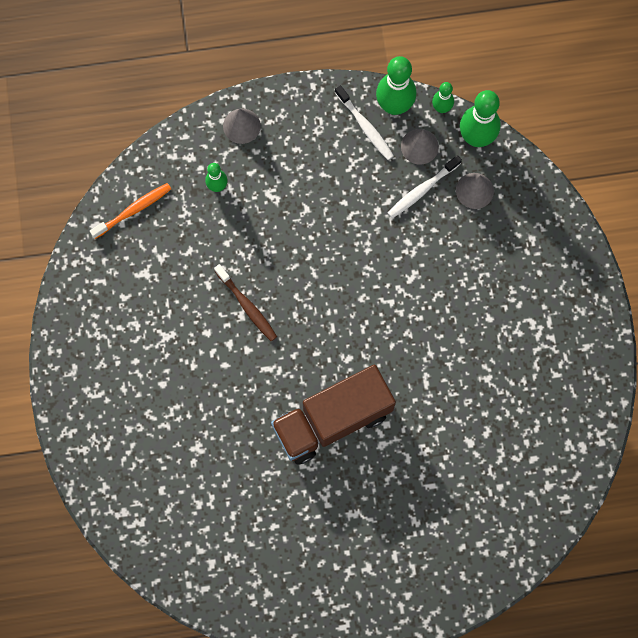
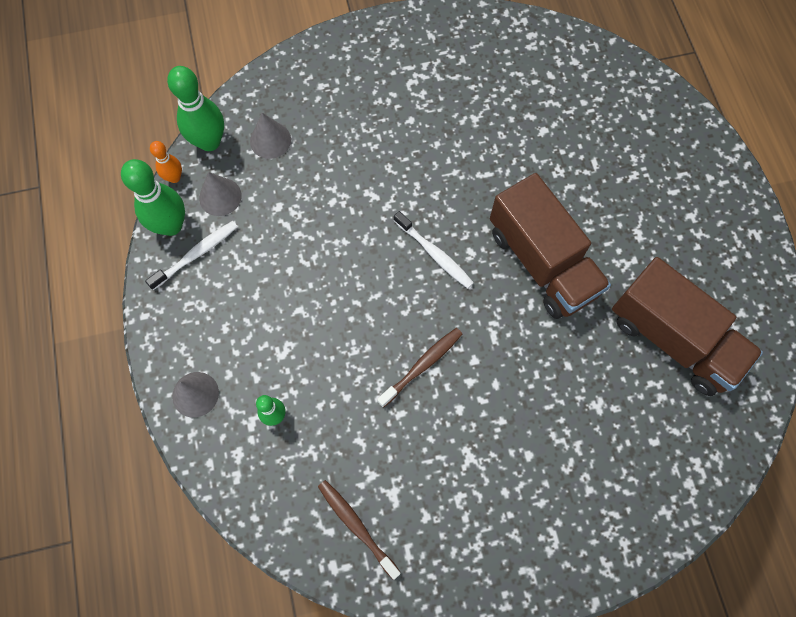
camera: 95 degrees left, 5 degrees down
(123, 244) = (356, 526): none -> brown toothbrush
(133, 210) = (310, 518): orange toothbrush -> none
(249, 524) = (673, 339): none -> brown truck
(422, 190) = (271, 191): white toothbrush -> white toothbrush (434, 254)
(441, 108) = (174, 177): green bowling pin -> orange bowling pin

